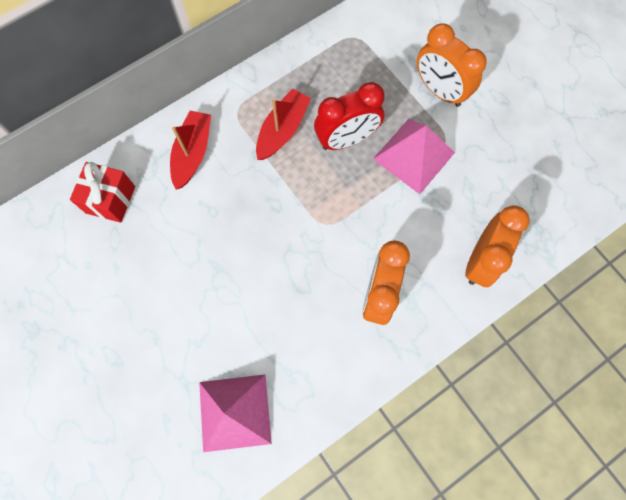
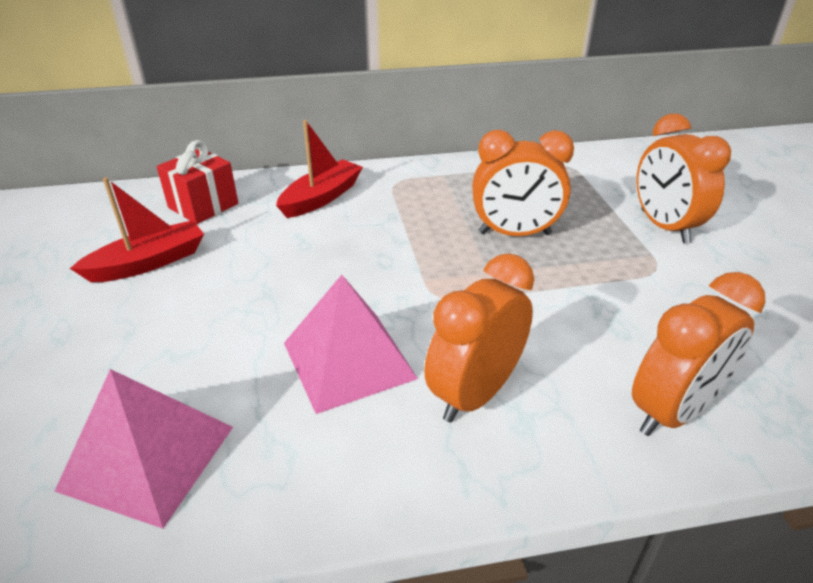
camera: 25 degrees right, 35 degrees down
(282, 130) = (438, 207): red boat -> red boat (148, 263)
(346, 139) = (514, 233): red clock -> orange clock
(414, 156) = (602, 270): pink pyramid -> pink pyramid (348, 360)

